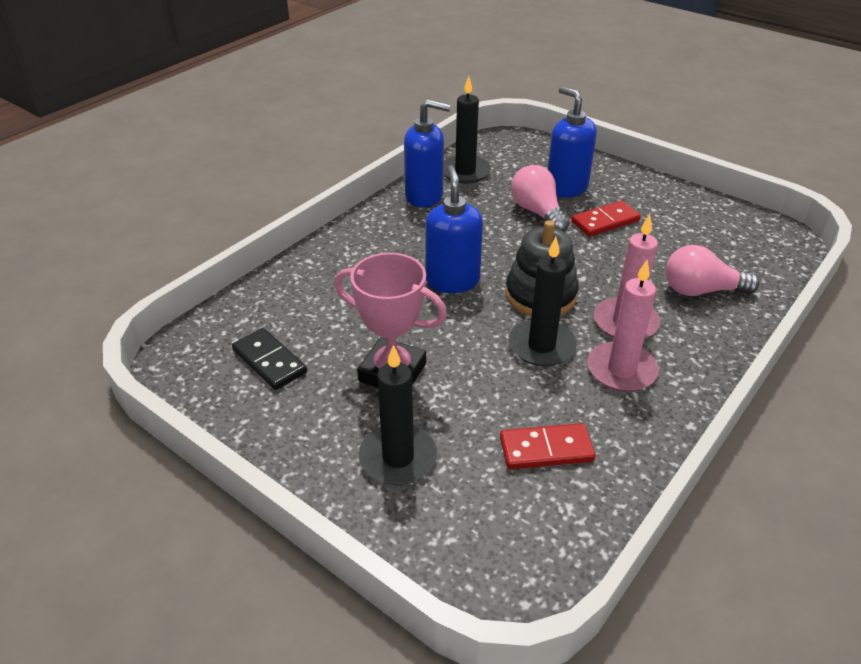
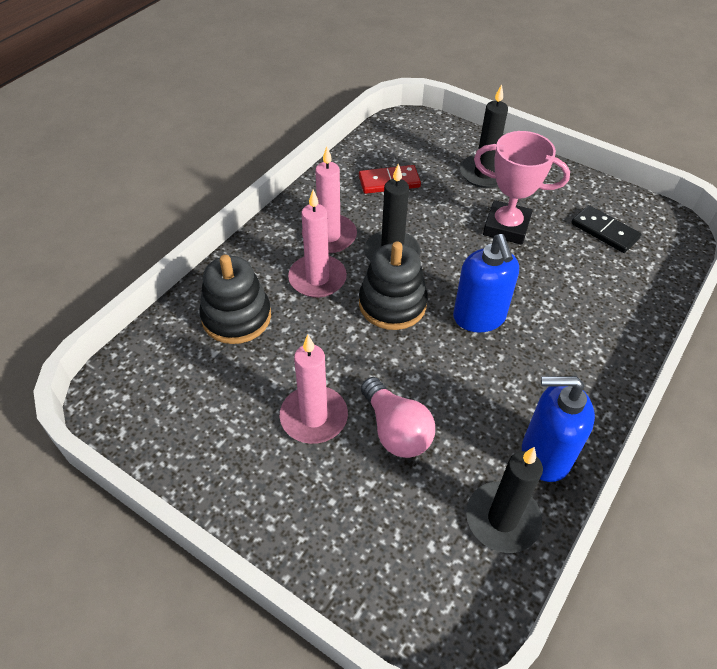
camera: 175 degrees right, 10 degrees up
(566, 188) = (356, 486): blue soap dispenser -> none
(605, 221) = (314, 417): red domino -> pink candle
(700, 290) = (236, 317): pink light bulb -> black stacking toy

